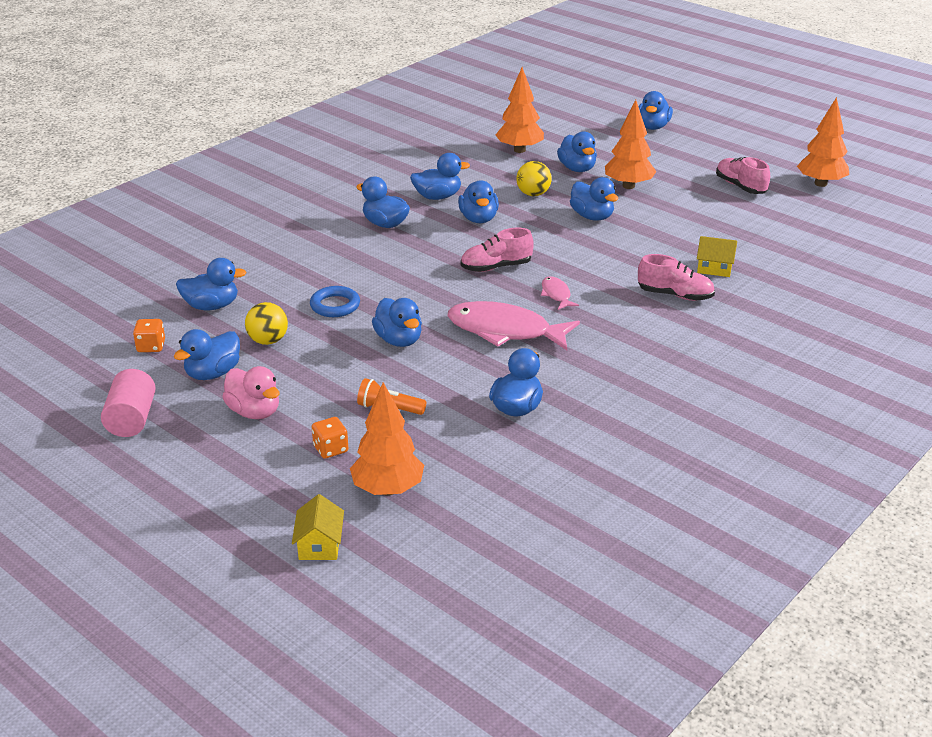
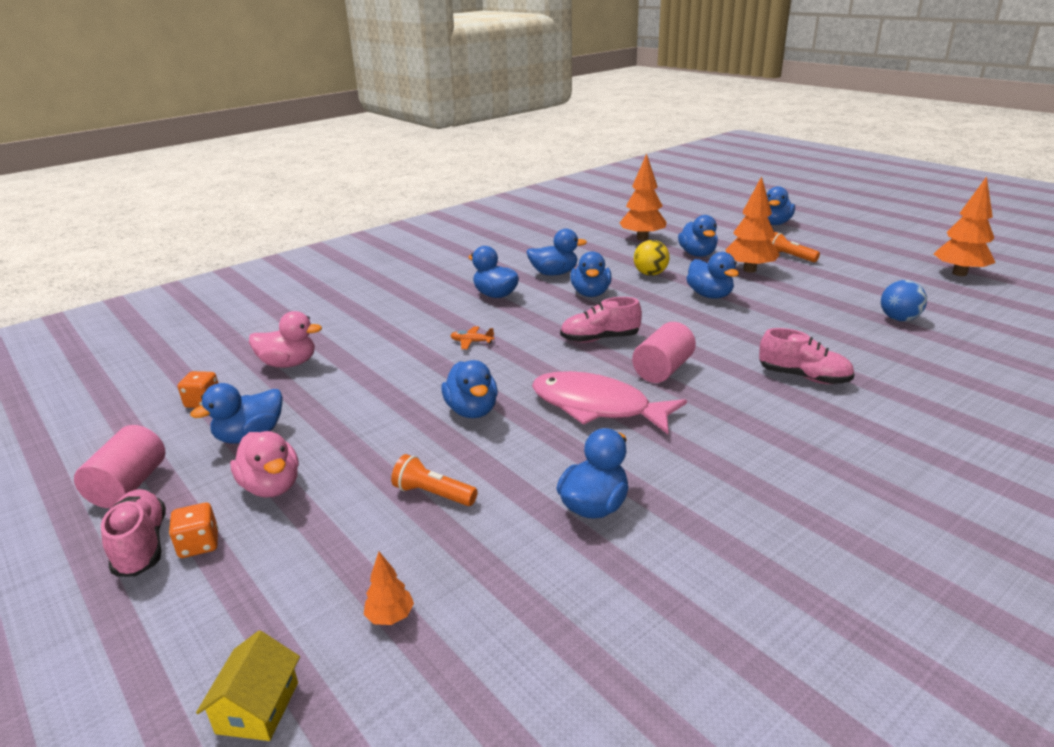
camera: 10 degrees right, 5 degrees down
(211, 306) = (288, 364): blue duck -> pink duck
(268, 341) = (328, 403): yellow ball -> none
(330, 449) = (339, 546): orange dice -> orange dice (199, 544)
(335, 305) = (415, 369): blue ring -> none
(377, 276) = (471, 342): none -> orange plane
(388, 489) = (390, 617): orange tree -> orange tree, size x0.47
(556, 294) = (663, 370): pink fish -> pink cylinder
(666, 169) = (789, 257): none -> orange flashlight
(714, 268) = (849, 350): yellow house -> none
(740, 186) = (870, 273): pink shoe -> pink shoe (141, 546)
(760, 235) = (899, 319): none -> blue ball

